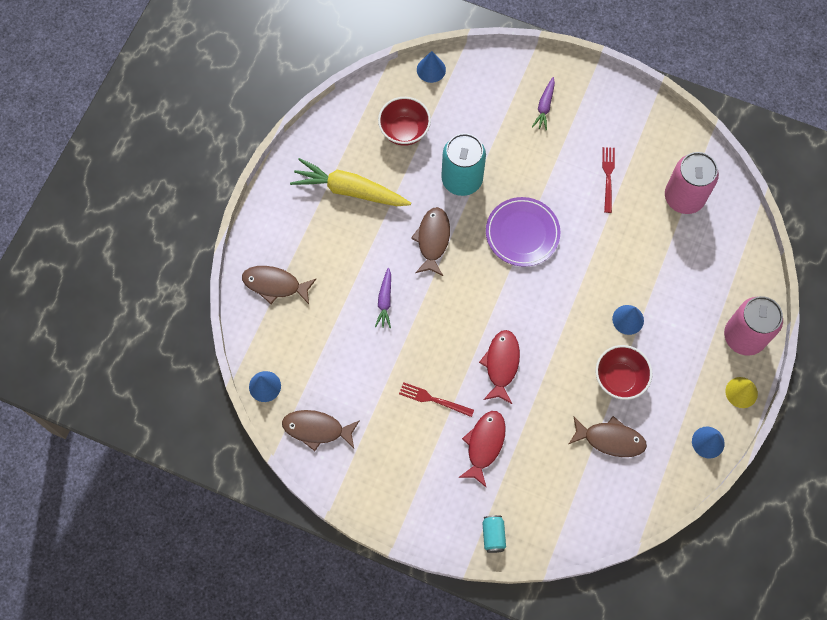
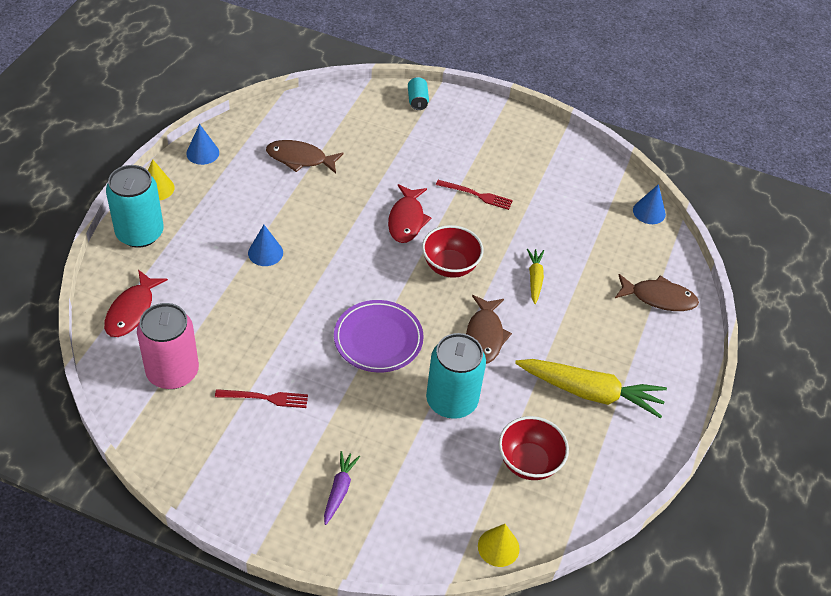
camera: 175 degrees right, 20 degrees down
(317, 429) = (590, 178): brown fish -> none
(385, 301) = (535, 279): purple carrot -> yellow carrot
(431, 69) = (498, 547): blue cone -> yellow cone
(484, 445) = (425, 160): red fish -> red fish (132, 311)
(608, 177) = (265, 398): red fork -> red fork turned 90 degrees counterclockwise
(619, 379) = (283, 203): red bowl -> red bowl (450, 266)
(744, 336) = (140, 233): pink can -> turquoise can

